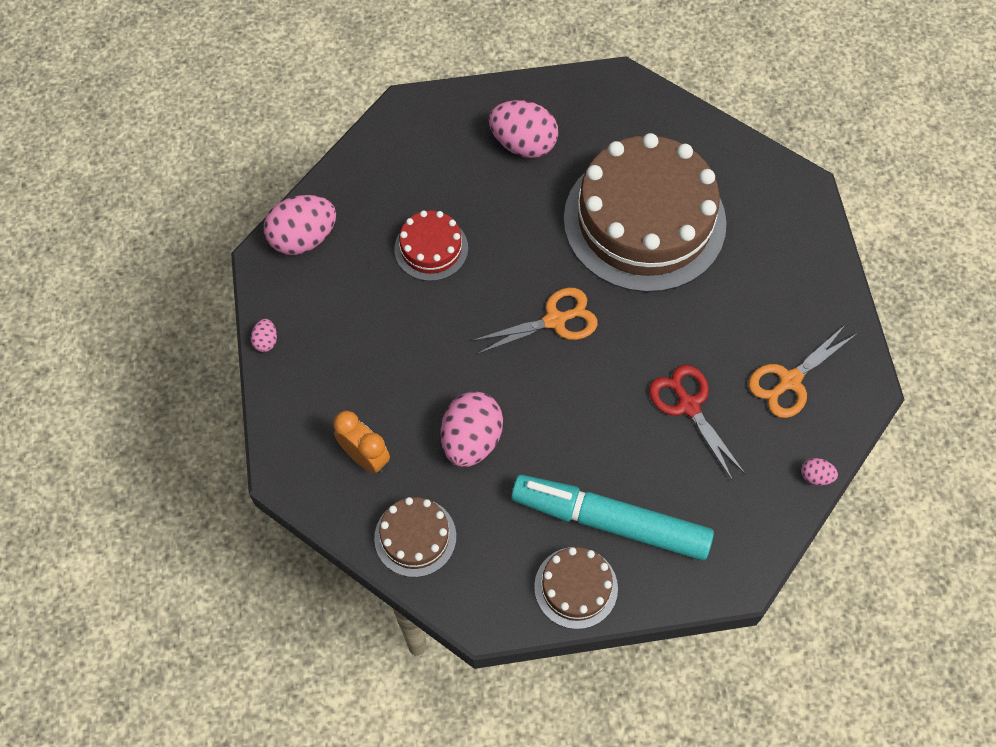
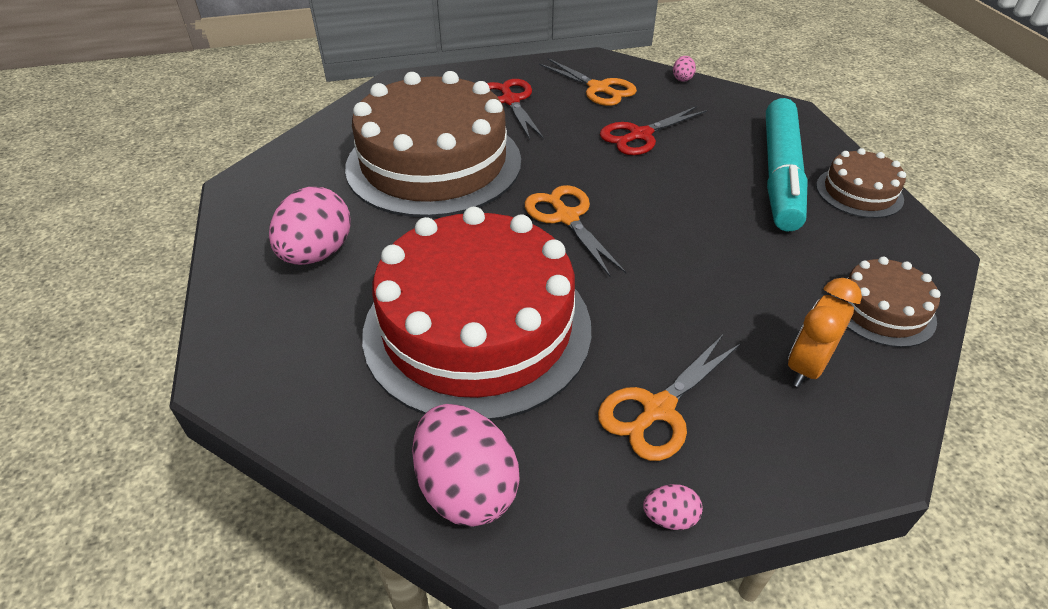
camera: 95 degrees left, 20 degrees down
(343, 351) = (658, 409): none -> orange scissors
(431, 248) = (477, 328): red cake -> red cake, size x2.22
(471, 440) = (738, 272): pink egg -> none
(761, 291) = (510, 101): none -> red scissors

